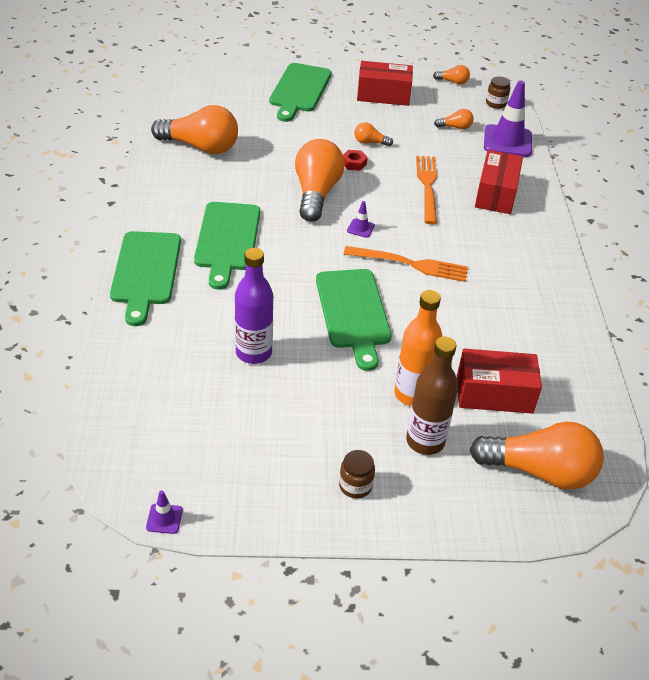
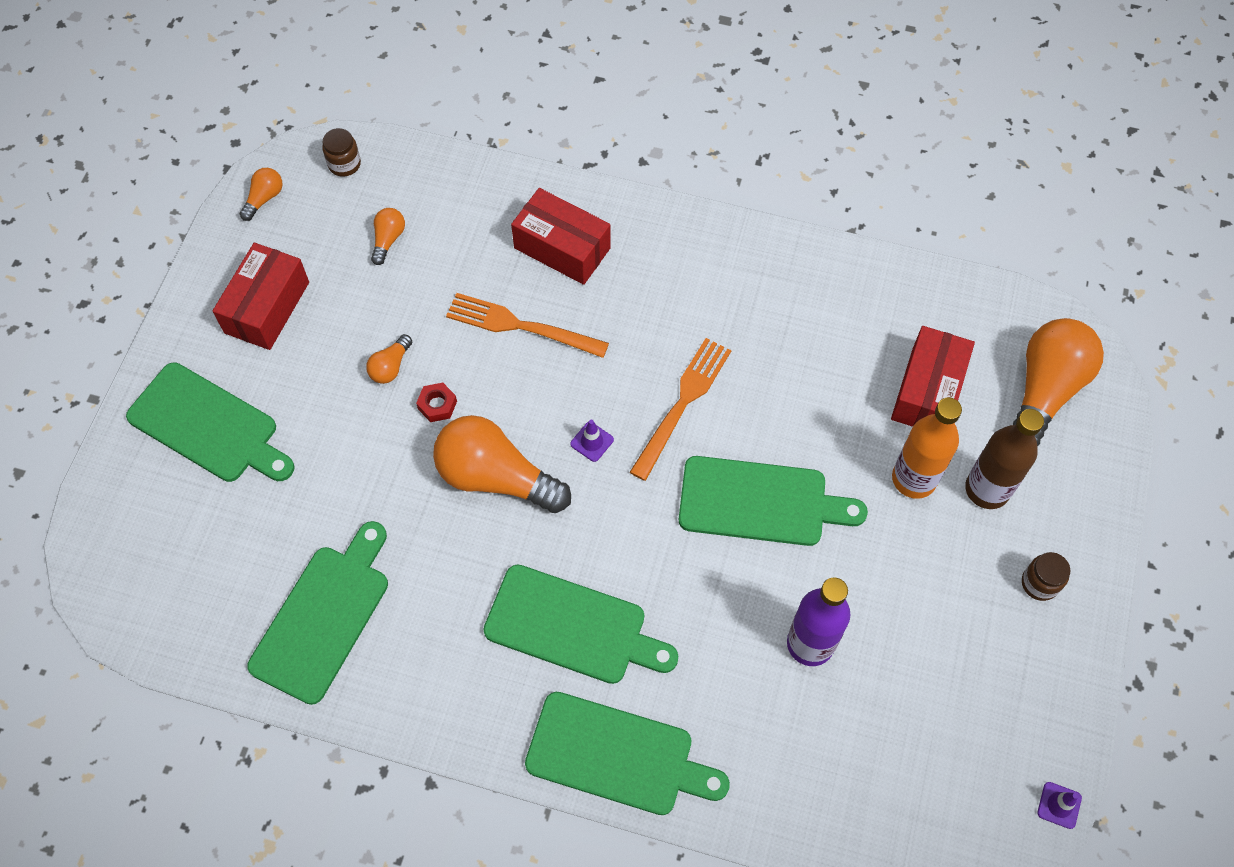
camera: 70 degrees left, 20 degrees up
(200, 147) = (324, 616): orange light bulb -> green cutting board
(507, 141) = (445, 186): purple traffic cone -> none

